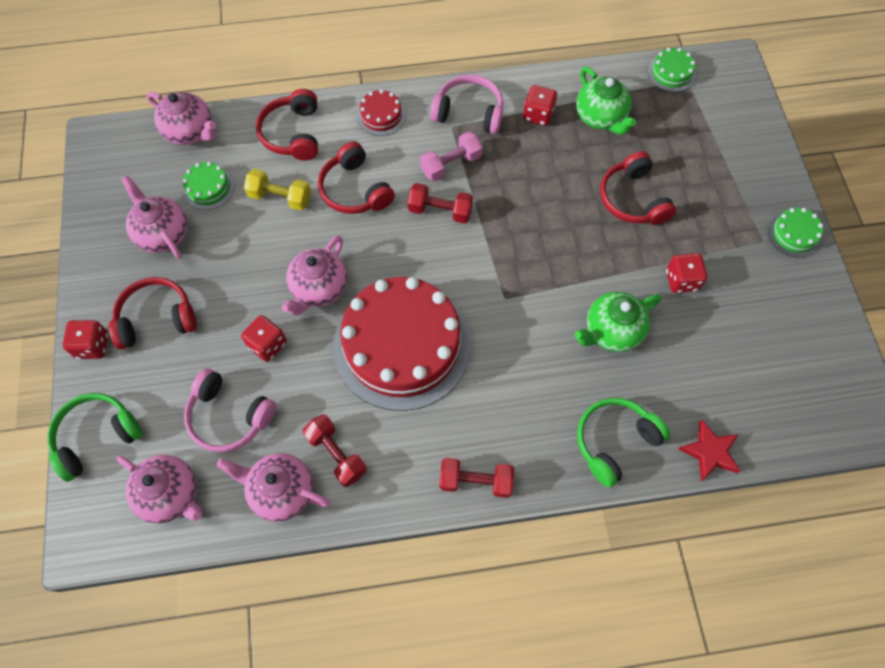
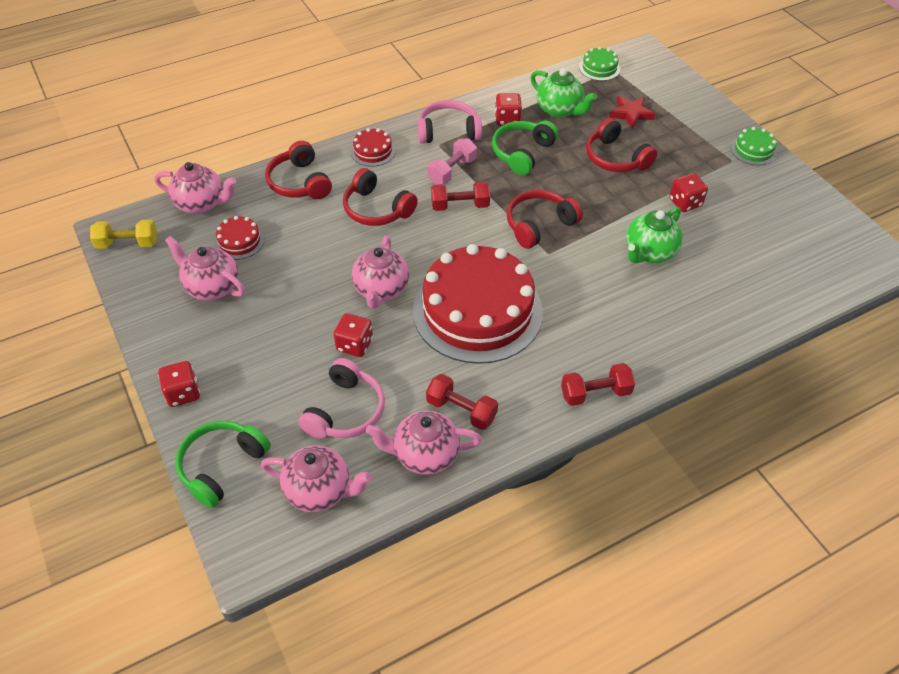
camera: 20 degrees left, 15 degrees down
(156, 318) = (237, 354): red headphones -> red headphones (539, 225)
(208, 188) = (239, 241): green cake -> red cake
(229, 417) = (346, 411): pink headphones -> pink headphones turned 75 degrees counterclockwise
(280, 197) = (311, 231): yellow dumbbell -> yellow dumbbell (128, 244)
(614, 441) = (695, 329): green headphones -> green headphones (522, 153)
(710, 452) = (774, 314): red star -> red star (631, 114)

